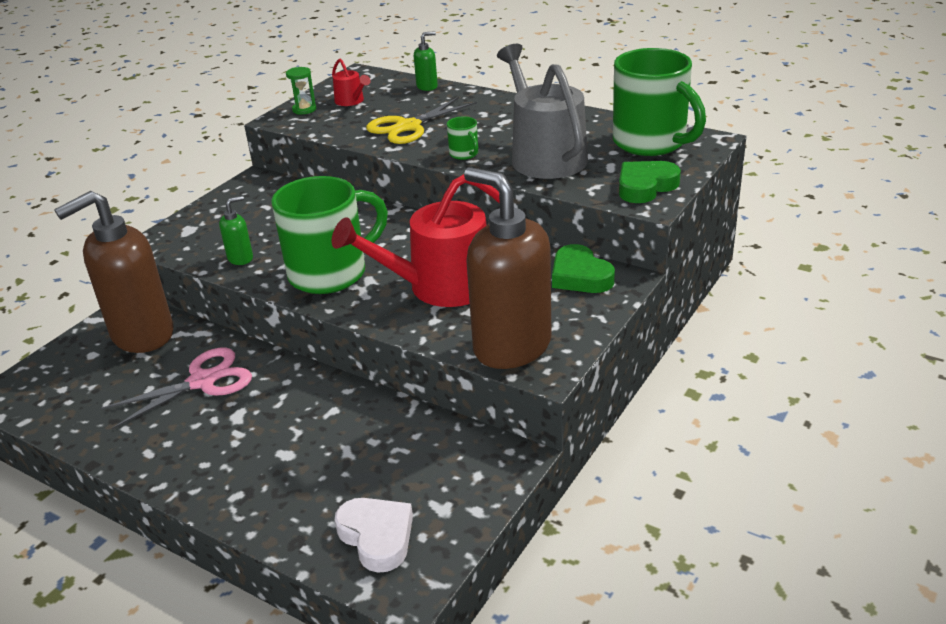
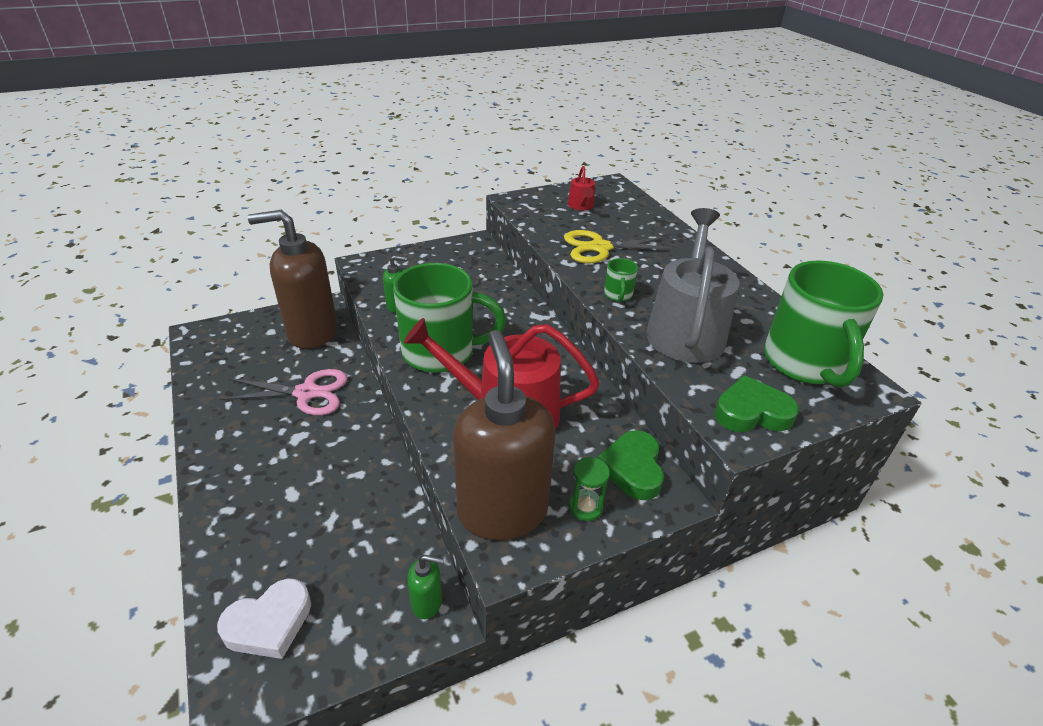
camera: 30 degrees right, 5 degrees up
(304, 109) = (539, 199): green hourglass -> green hourglass (585, 507)
(377, 537) = (269, 623): white heart -> white heart turned 60 degrees clockwise
(427, 86) = (653, 216): green soap dispenser -> green soap dispenser (427, 602)

